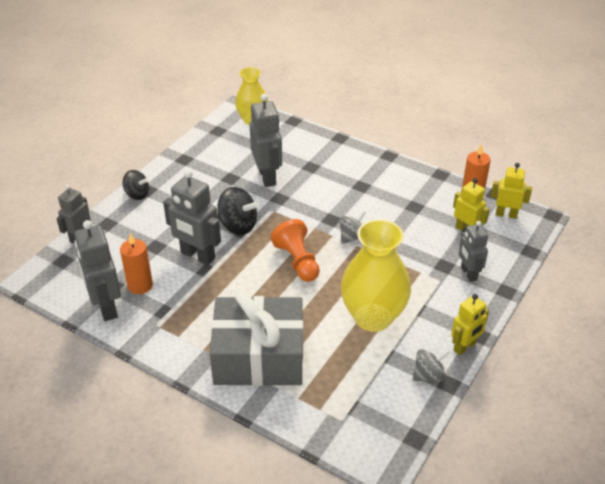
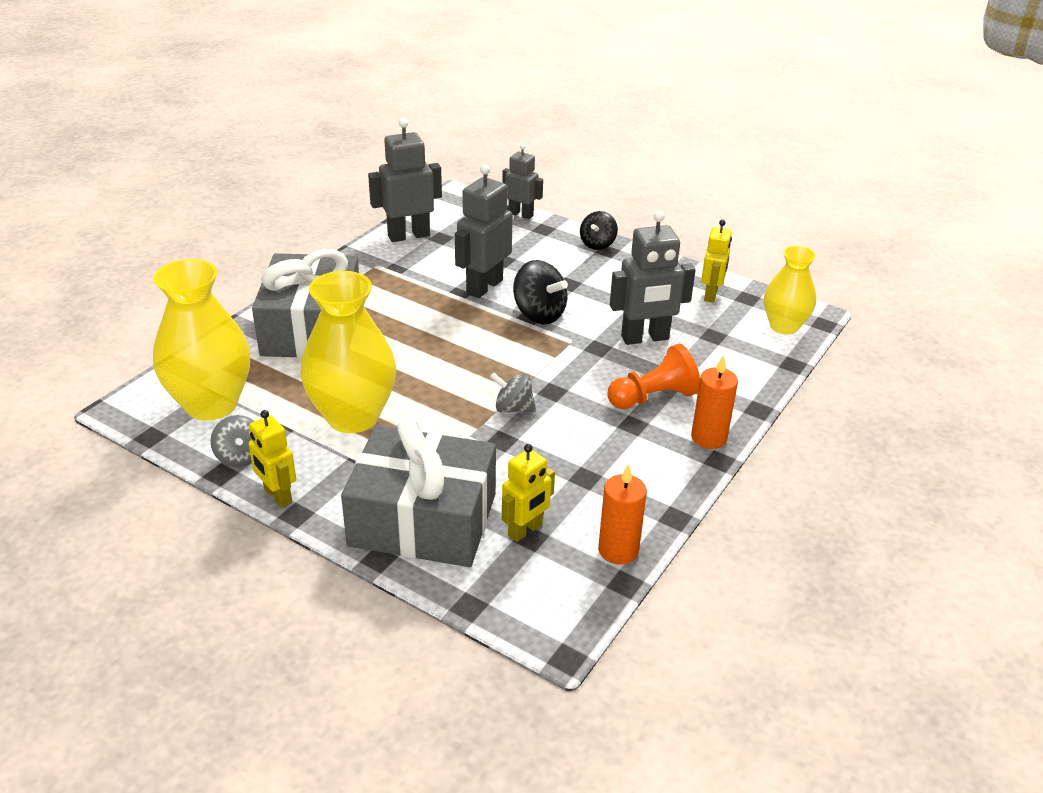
camera: 90 degrees right, 5 degrees down
(140, 285) = (438, 253): orange candle -> orange candle (708, 438)
(238, 226) = (539, 314): black spinning top -> black spinning top turned 75 degrees counterclockwise
(297, 261) = (467, 359): orange pawn -> orange pawn (653, 397)
(352, 237) = (513, 408): grey spinning top -> grey spinning top turned 150 degrees clockwise
(370, 405) = (211, 404): none -> yellow vase
(468, 273) = (423, 519): grey robot -> grey gift
(506, 214) = (567, 589): yellow robot -> yellow robot (711, 295)

